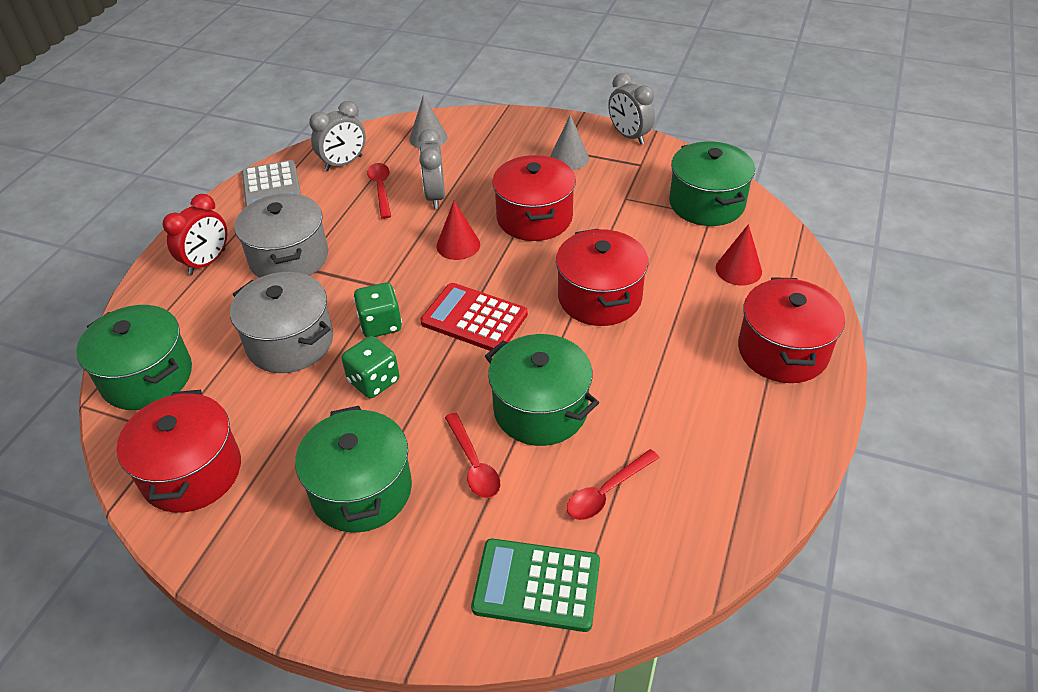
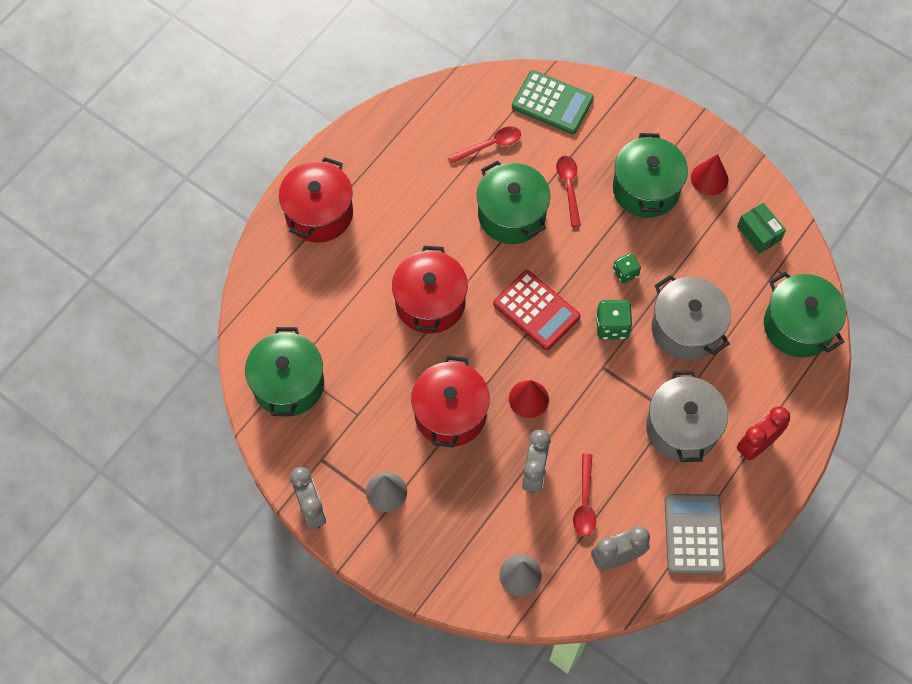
camera: 165 degrees left, 20 degrees up
(192, 472) = (759, 233): red pot -> green box
(374, 381) = (625, 273): green dice -> green dice, size x0.66
(738, 269) = (305, 299): red cone -> red cone (709, 178)

